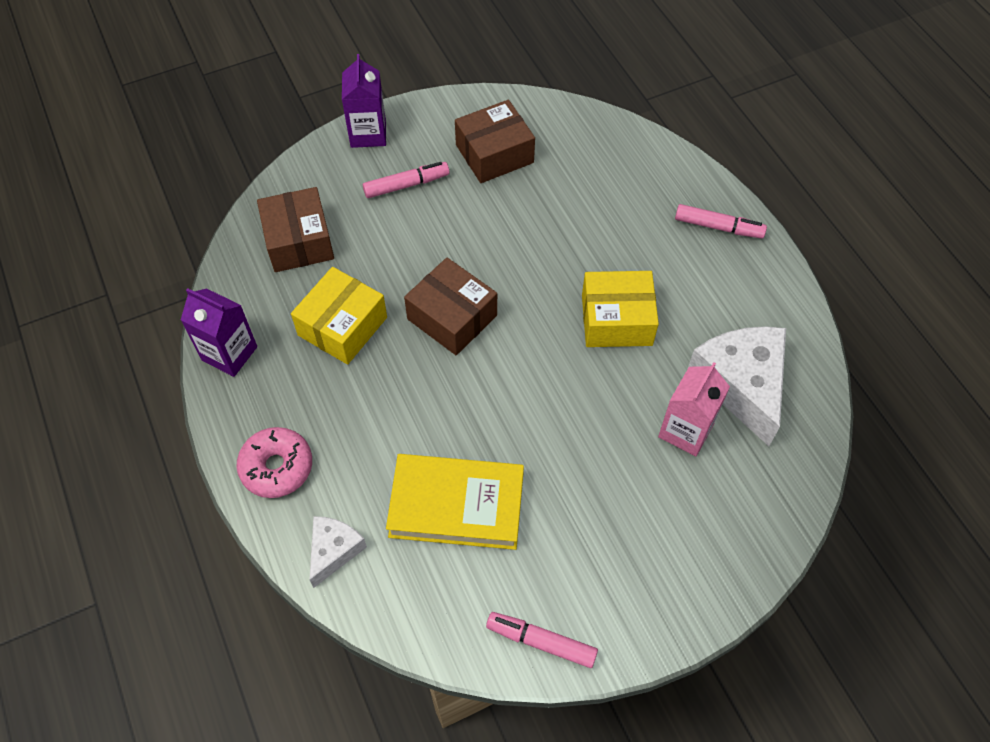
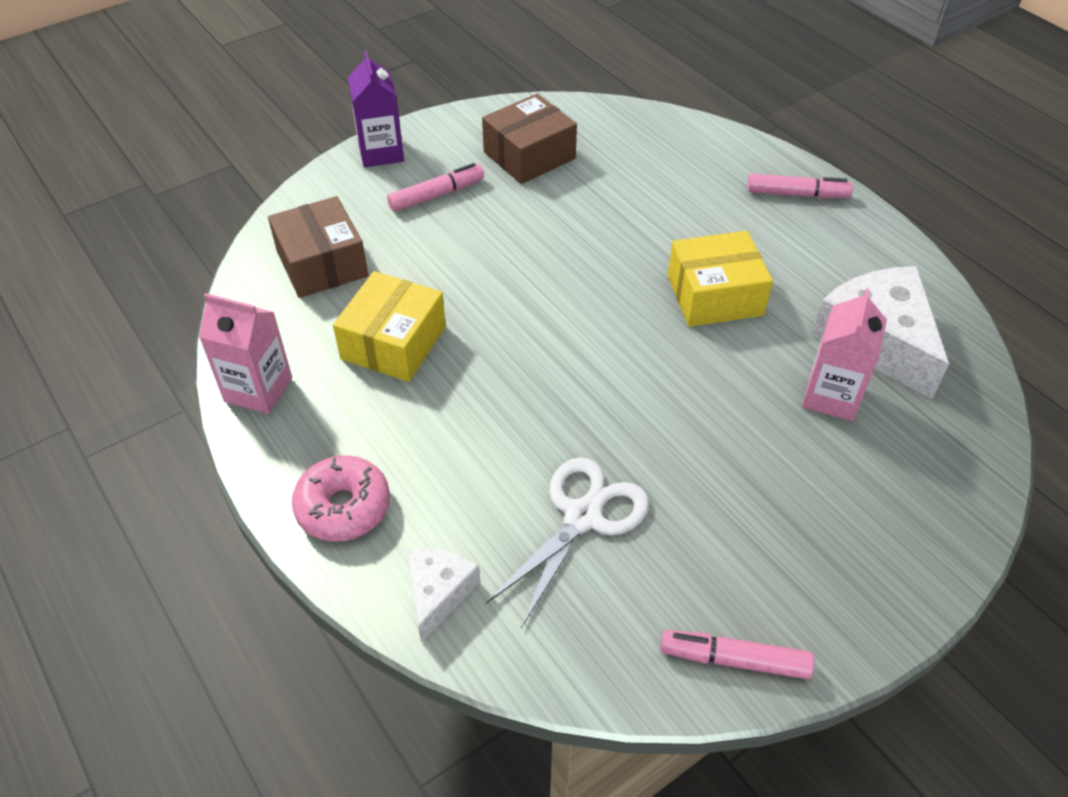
camera: 10 degrees left, 10 degrees down
(229, 353) = (258, 389): purple carton -> pink carton
(452, 317) = (523, 317): brown box -> none
(456, 505) = (582, 517): yellow book -> white scissors

